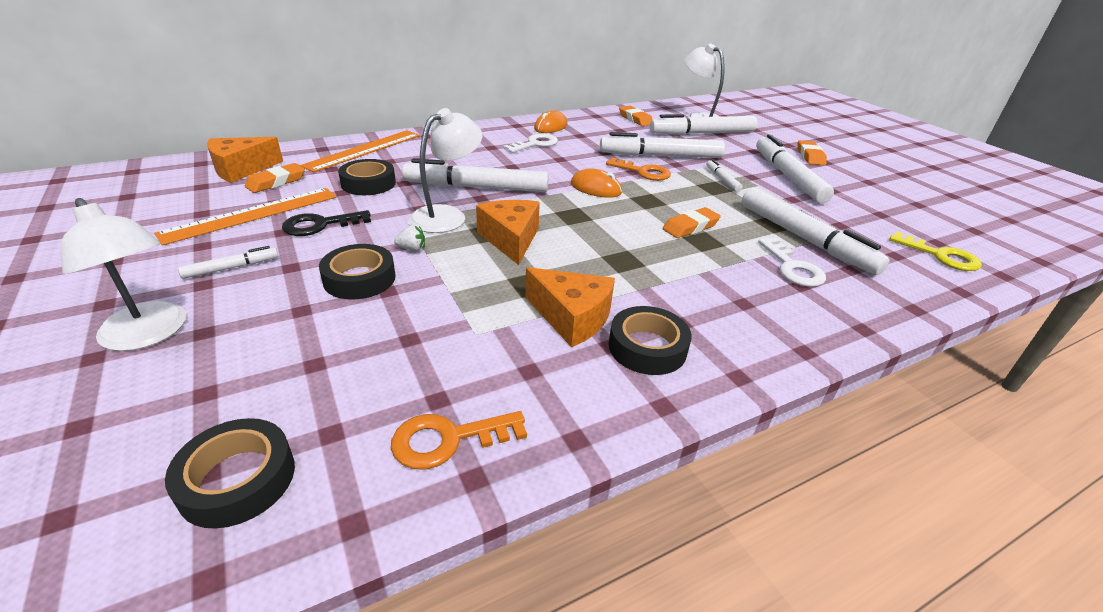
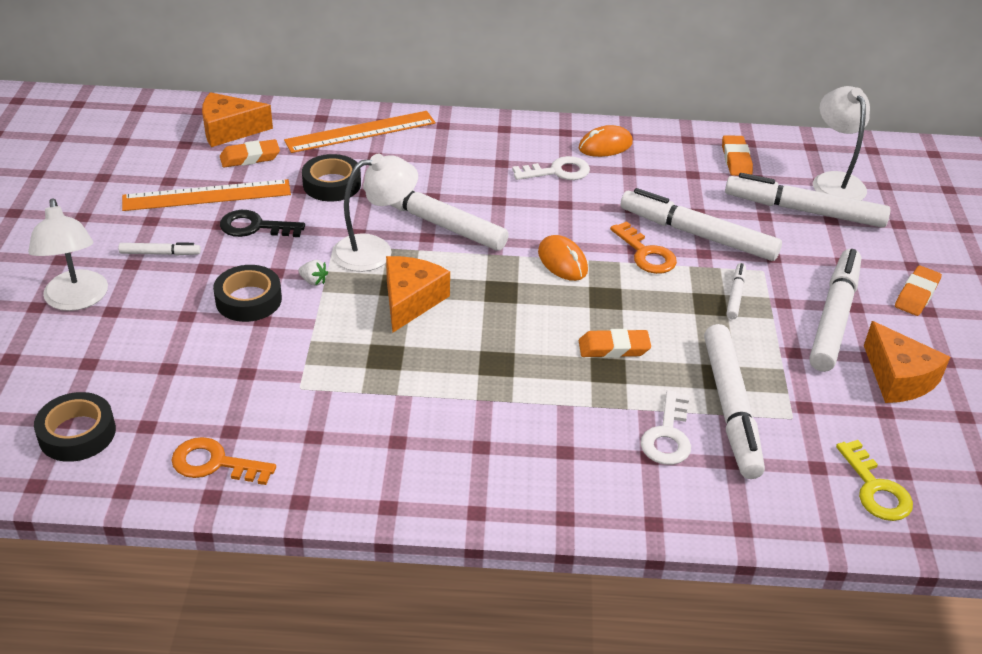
camera: 30 degrees right, 5 degrees up
(571, 317) = (389, 404): orange cheese -> orange cheese (898, 378)
(647, 347) = (426, 456): black tape -> none

